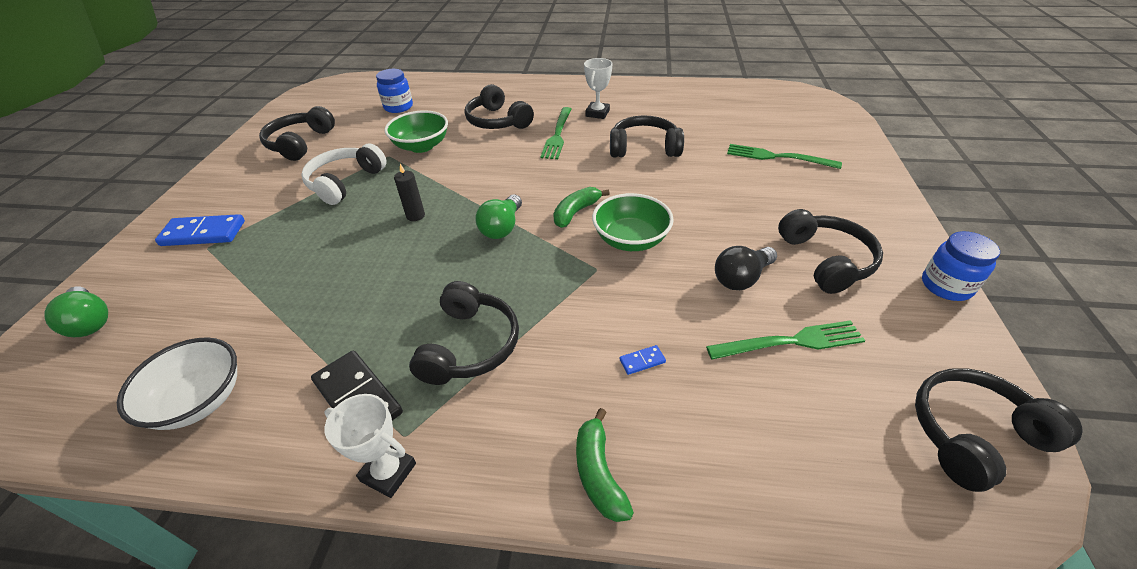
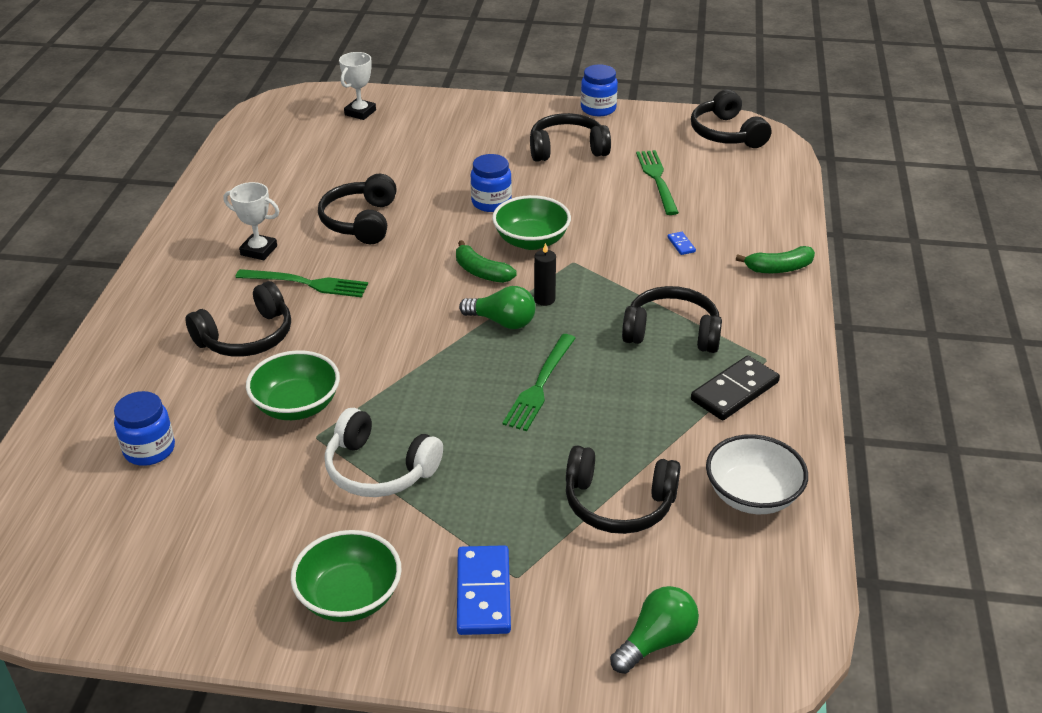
camera: 90 degrees left, 5 degrees down
(239, 182) = (349, 597): none -> green bowl
(300, 143) = (240, 552): black headphones -> black headphones (618, 503)
(388, 472) = (798, 363): white trophy -> white trophy (360, 112)
(415, 216) = (470, 390): black candle -> black candle (544, 299)
(693, 212) = (491, 202): none -> blue jar
(741, 278) = (587, 190): black light bulb -> none
(777, 157) = (404, 144): green fork -> green fork (540, 385)

